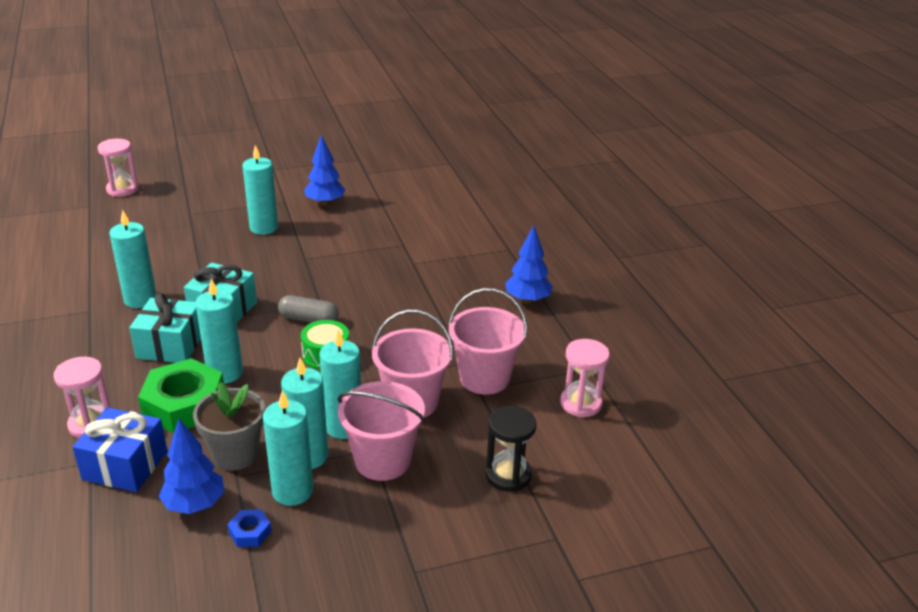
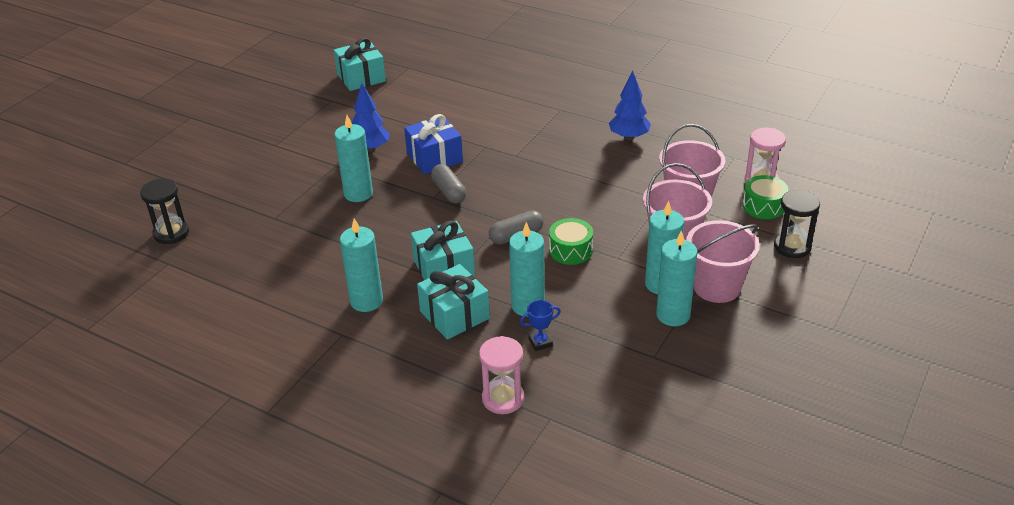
camera: 40 degrees left, 5 degrees up
(122, 189) = (171, 233): pink hourglass -> black hourglass
(125, 465) = (575, 403): blue gift -> blue gift (434, 157)
(184, 405) = (540, 342): green nut -> blue trophy
(195, 504) = (661, 389): blue tree -> none
(235, 454) = (629, 346): grey flower pot -> none
(250, 532) = (719, 378): blue nut -> none
(292, 491) = (700, 340): turquoise candle -> none
(321, 261) = (449, 192): none -> grey capsule
(405, 154) = (361, 77): none -> turquoise gift
(544, 425) = (763, 206): none -> green drum

